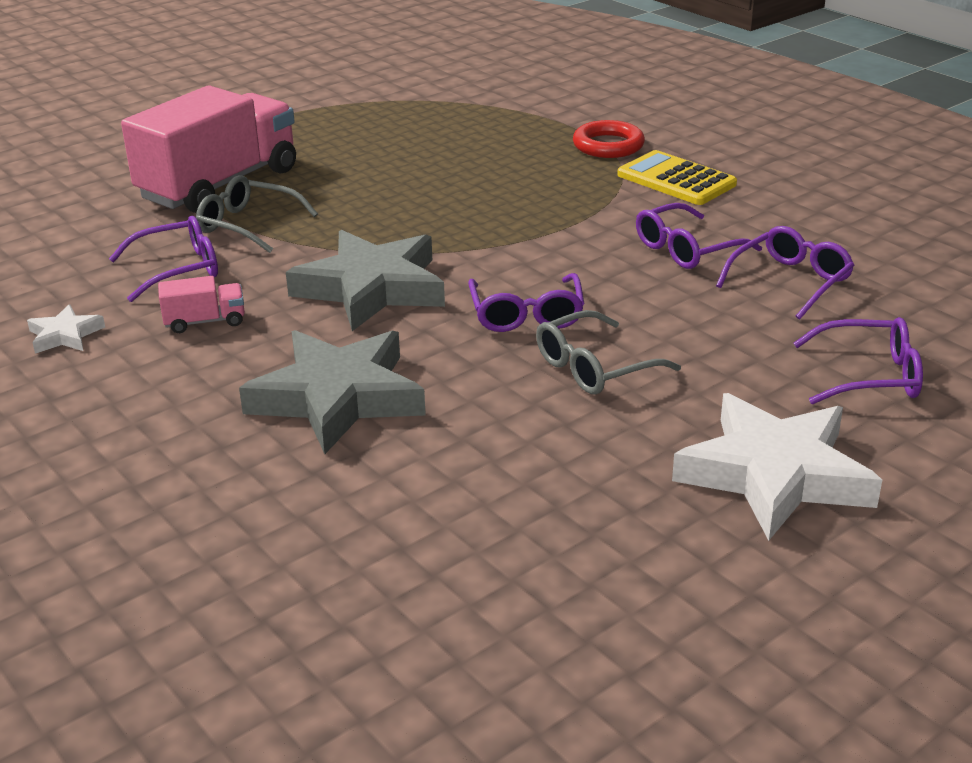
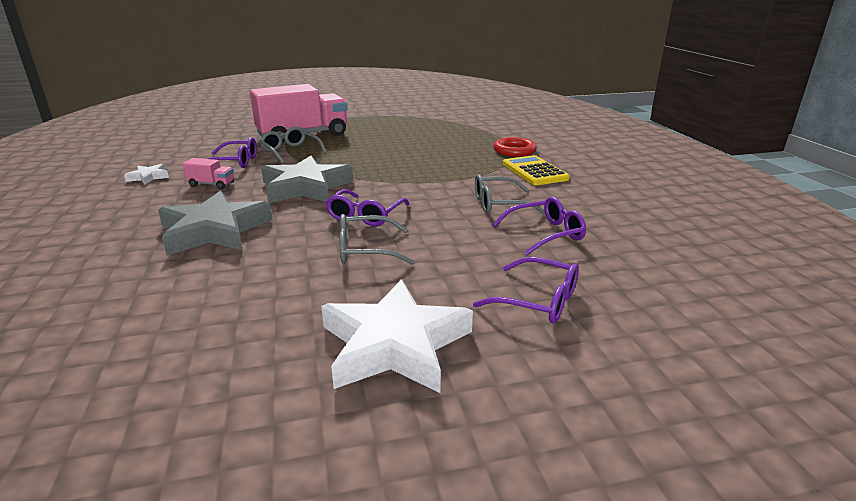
camera: 25 degrees right, 5 degrees down
(687, 249) = (499, 204): purple glasses -> grey glasses

